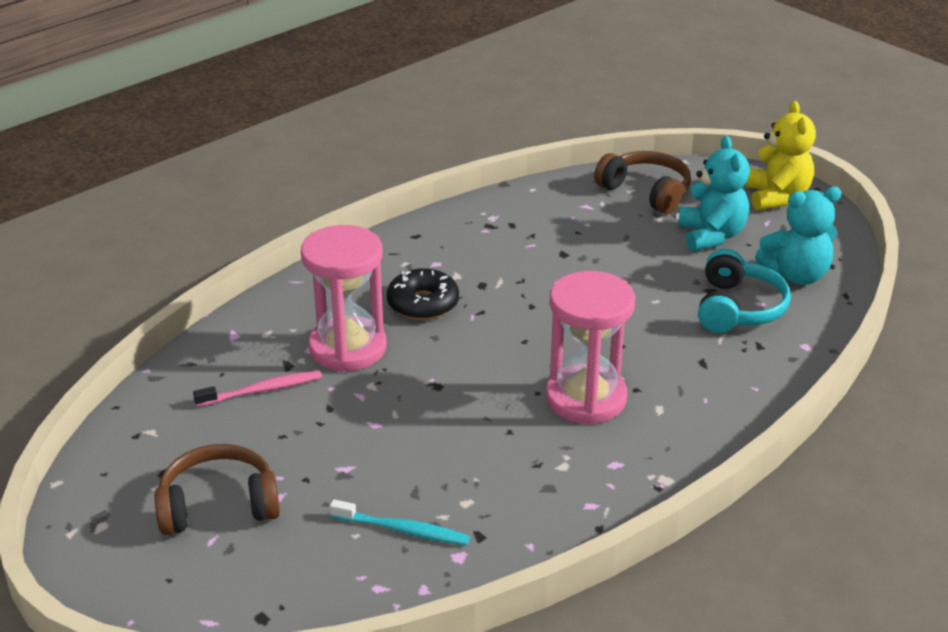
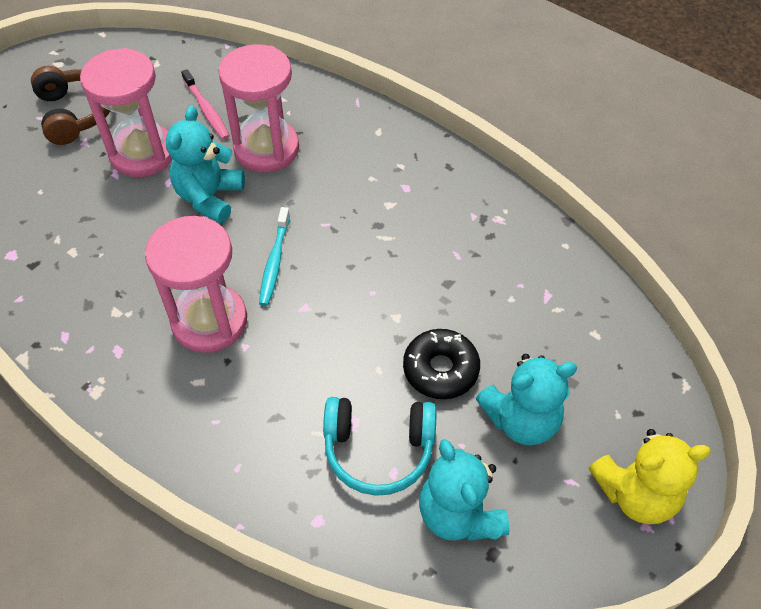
camera: 80 degrees right, 20 degrees up
(319, 444) = (143, 153): none -> pink hourglass
(402, 529) = (43, 217): turquoise toothbrush -> turquoise toothbrush (275, 261)
(410, 393) = (209, 197): none -> turquoise teddy bear
(423, 304) = (338, 187): black donut -> black donut (440, 369)
(646, 192) = (596, 349): brown headphones -> none

